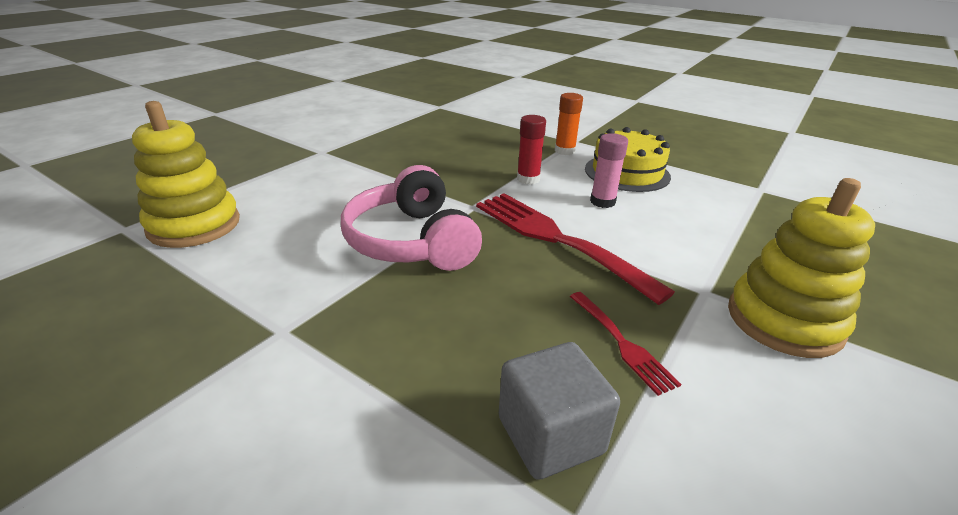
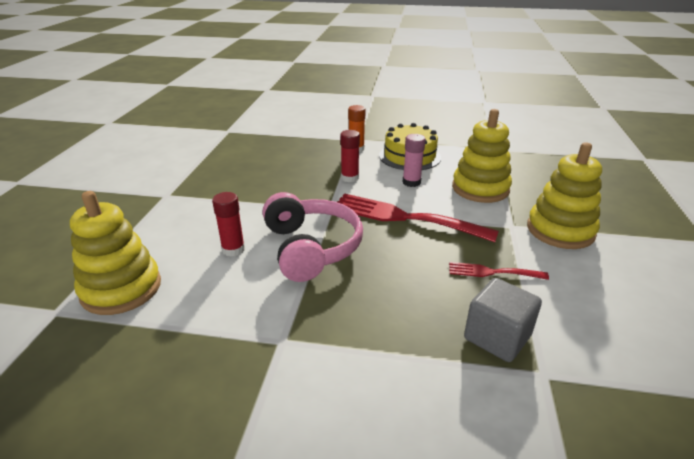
camera: 25 degrees left, 0 degrees up
(330, 219) = (233, 249): none -> red glue stick
(412, 241) = (311, 248): pink headphones -> pink headphones turned 150 degrees counterclockwise
(621, 343) = (492, 272): red fork -> red fork turned 150 degrees clockwise
(695, 232) = (480, 188): none -> yellow stacking toy

